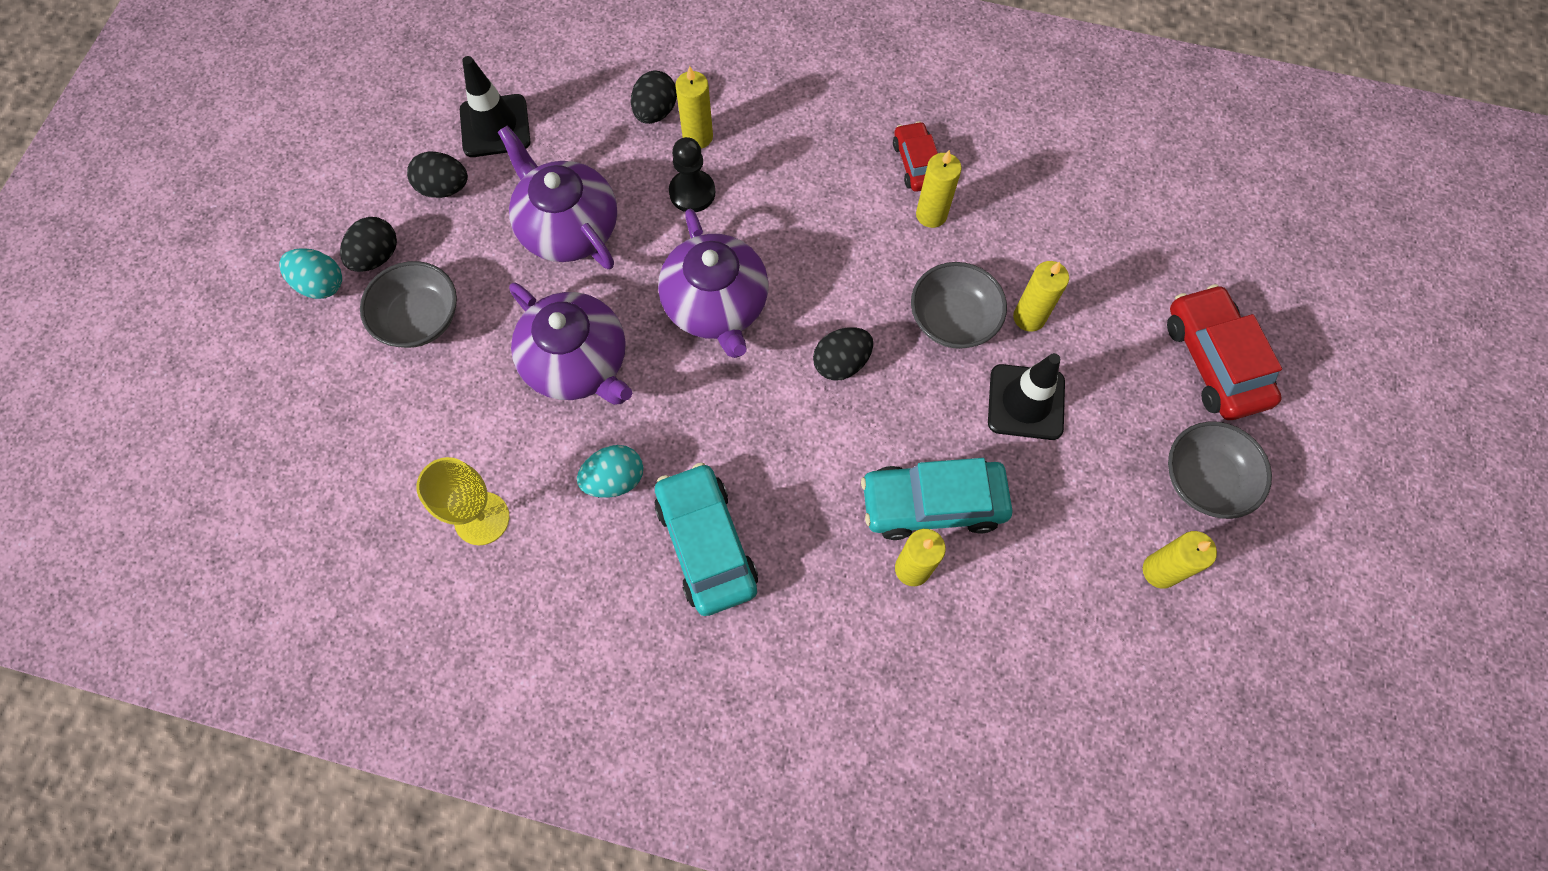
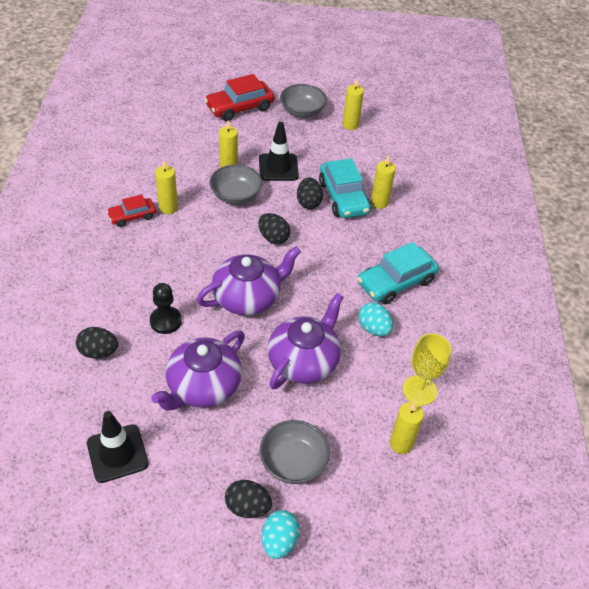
camera: 105 degrees left, 20 degrees down
(444, 188) = (179, 475): black egg -> black egg (308, 202)
(697, 137) = (119, 325): yellow candle -> yellow candle (401, 444)

